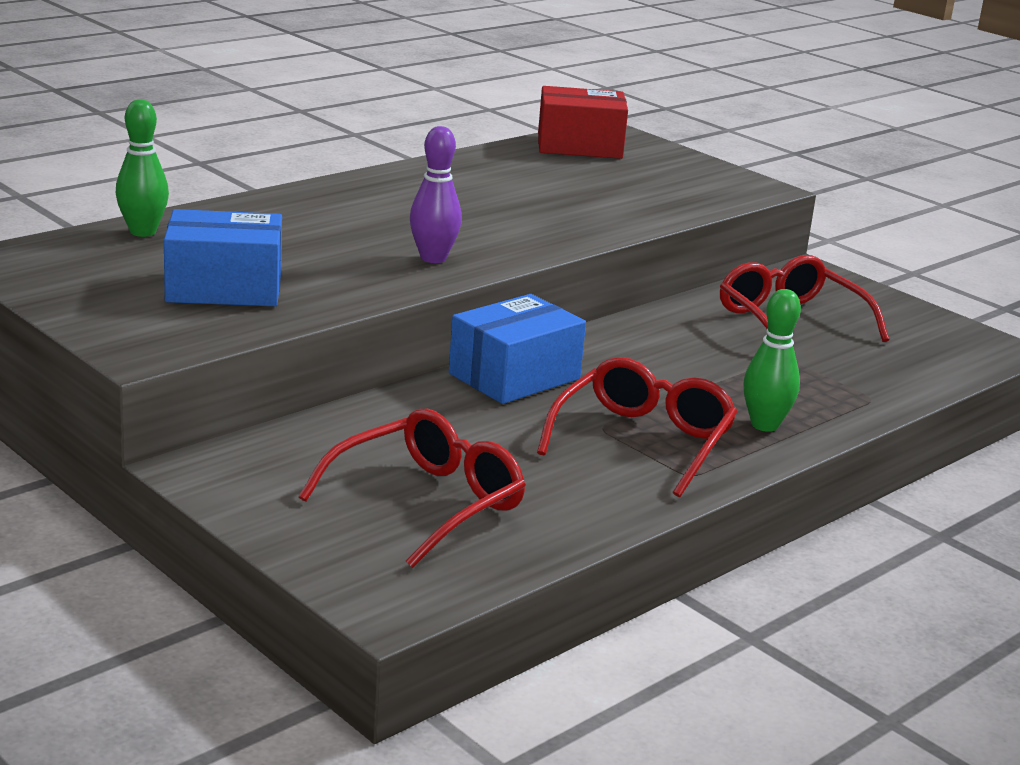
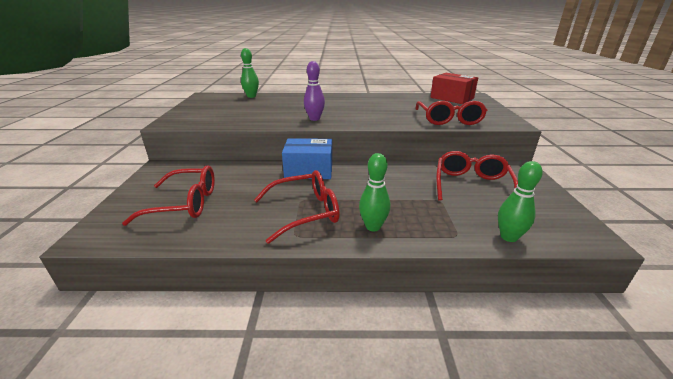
camera: 45 degrees right, 5 degrees up
(224, 288) = (232, 113): blue box -> none
(660, 201) = (449, 119): none -> red glasses
(924, 378) = (508, 237): none -> green bowling pin

